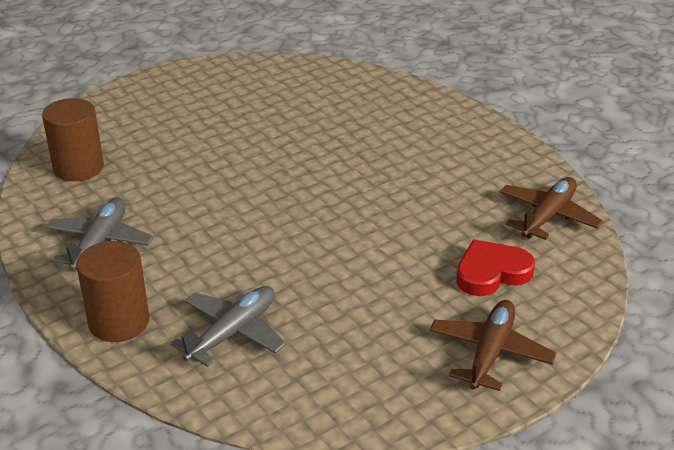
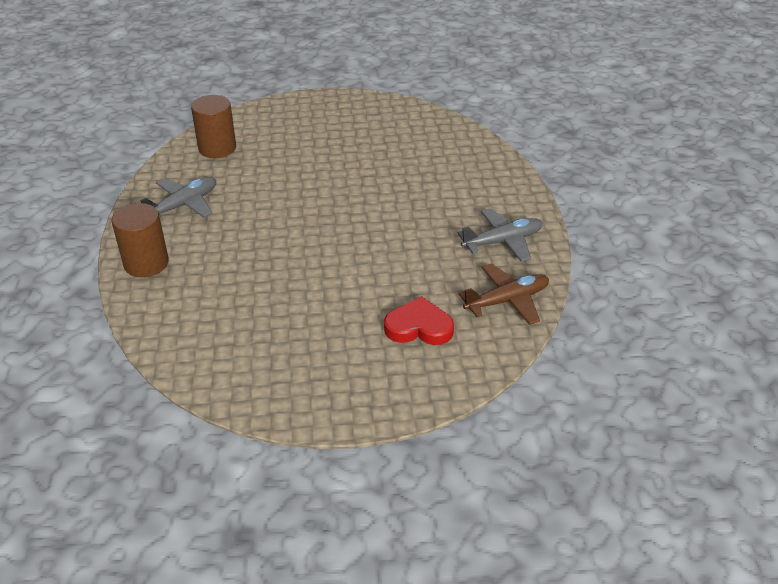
camera: 30 degrees right, 5 degrees up
(233, 332) = (205, 298): grey plane -> grey plane (502, 241)
(490, 352) = (358, 384): brown plane -> none

